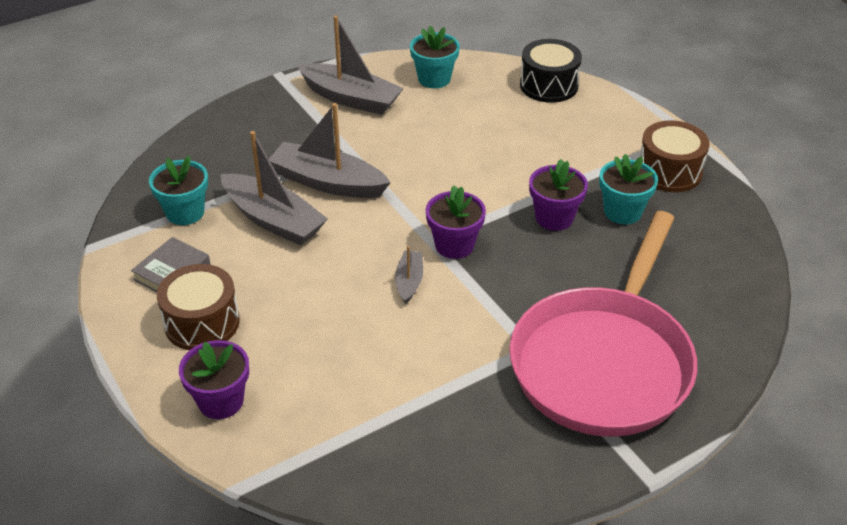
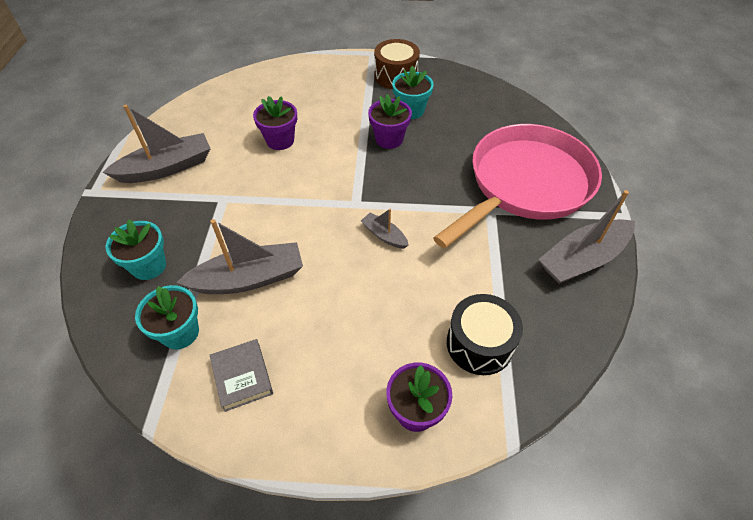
camera: 55 degrees left, 10 degrees up
(202, 323) = (320, 383): brown drum -> none
(328, 182) = (242, 226): grey boat -> grey boat (582, 259)
(434, 79) = (199, 118): turquoise flower pot -> turquoise flower pot (149, 266)
(454, 245) = (370, 195): purple flower pot -> purple flower pot (280, 140)
(549, 85) = (269, 77): black drum -> black drum (479, 344)
(604, 362) = (525, 185): pink pan -> pink pan turned 105 degrees counterclockwise

